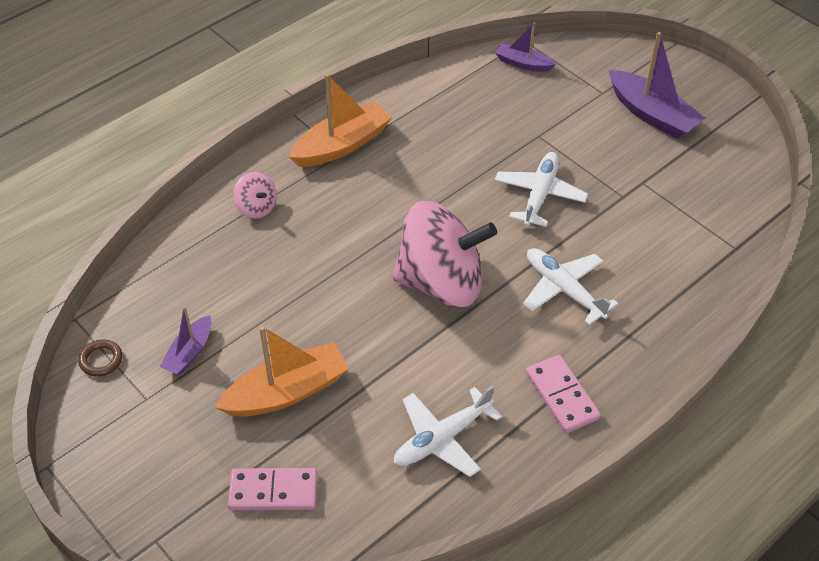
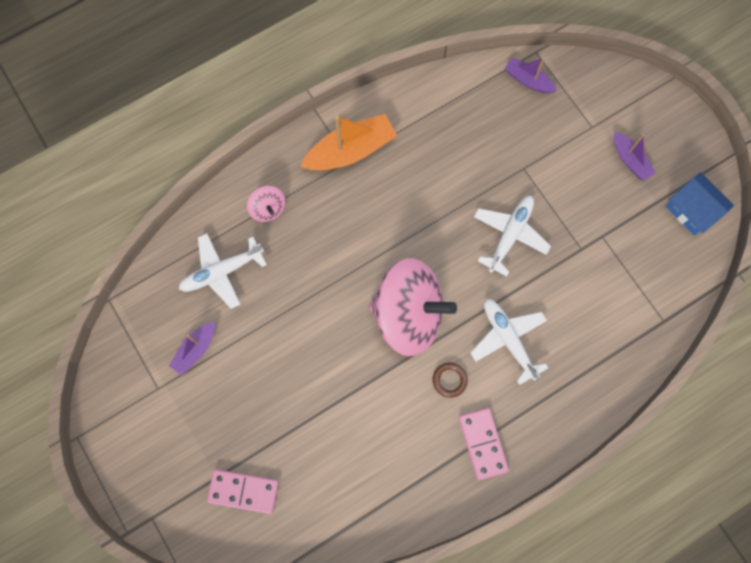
camera: 10 degrees right, 25 degrees up
(101, 360) = (126, 345): brown ring -> brown ring (449, 380)
(287, 392) = (267, 401): orange boat -> none
(442, 438) = (380, 466): white plane -> white plane (222, 271)
(652, 114) = (630, 160): purple boat -> purple boat, size x0.58
(732, 148) = (692, 210): none -> blue house

